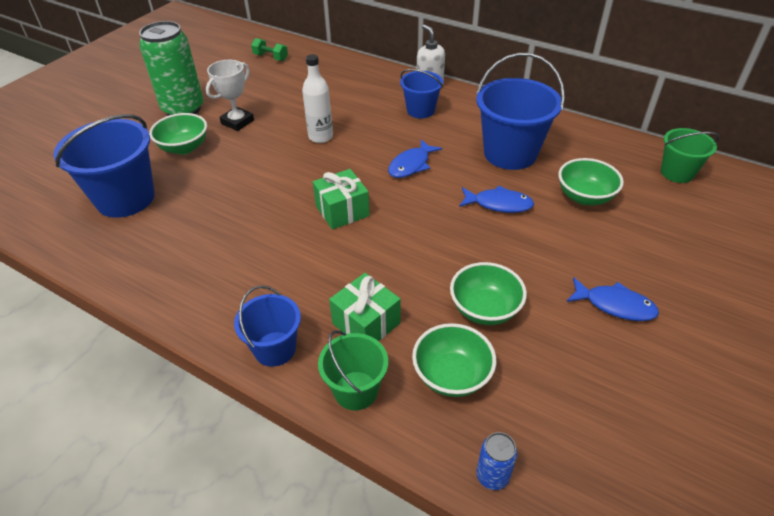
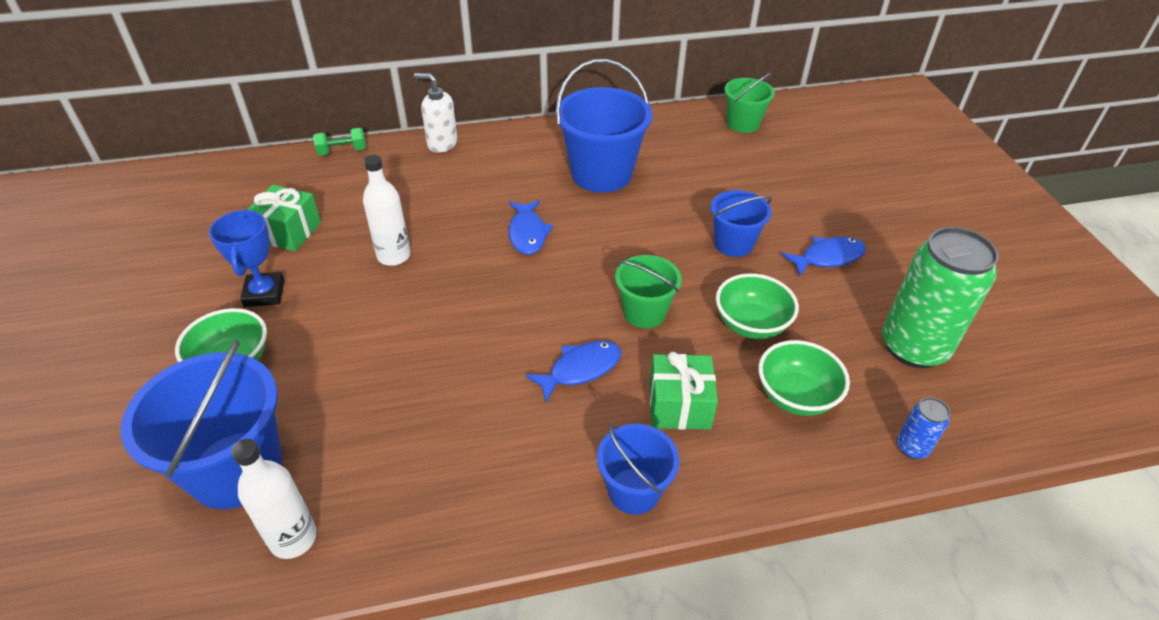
camera: 45 degrees left, 0 degrees up
(106, 246) = (293, 538): none -> white bottle
(183, 109) = (161, 318): green can -> green can (913, 347)
(237, 122) = (264, 293): white trophy -> blue trophy
(270, 57) = (201, 196): green dumbbell -> green dumbbell (342, 151)
(342, 211) = (520, 318): green gift -> green gift (288, 232)
(356, 390) = (746, 468): green bucket -> green bucket (644, 312)
(420, 110) = (466, 173): blue bucket -> blue bucket (733, 244)
(499, 204) = (649, 226): blue fish -> blue fish (580, 369)
(584, 197) = (705, 181): green bowl -> none

